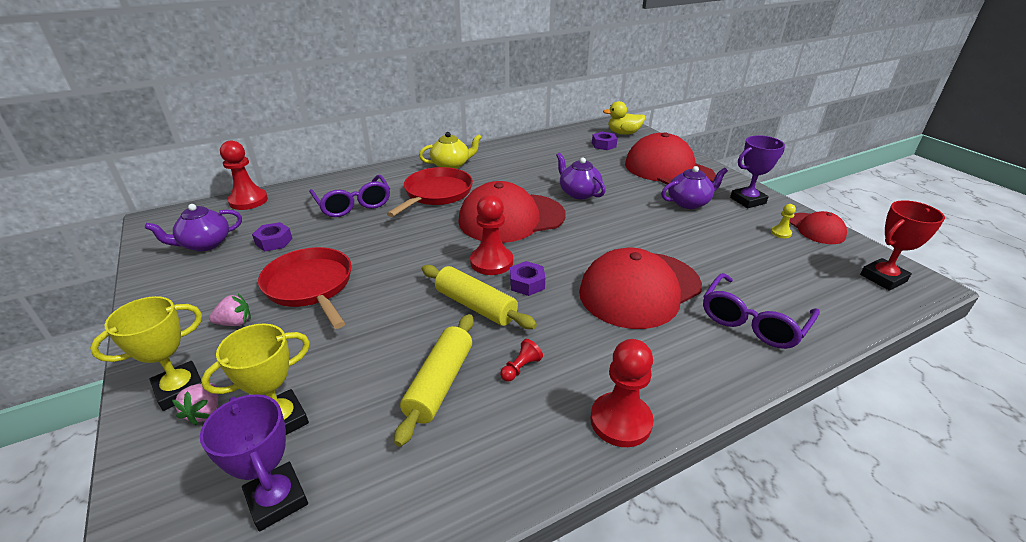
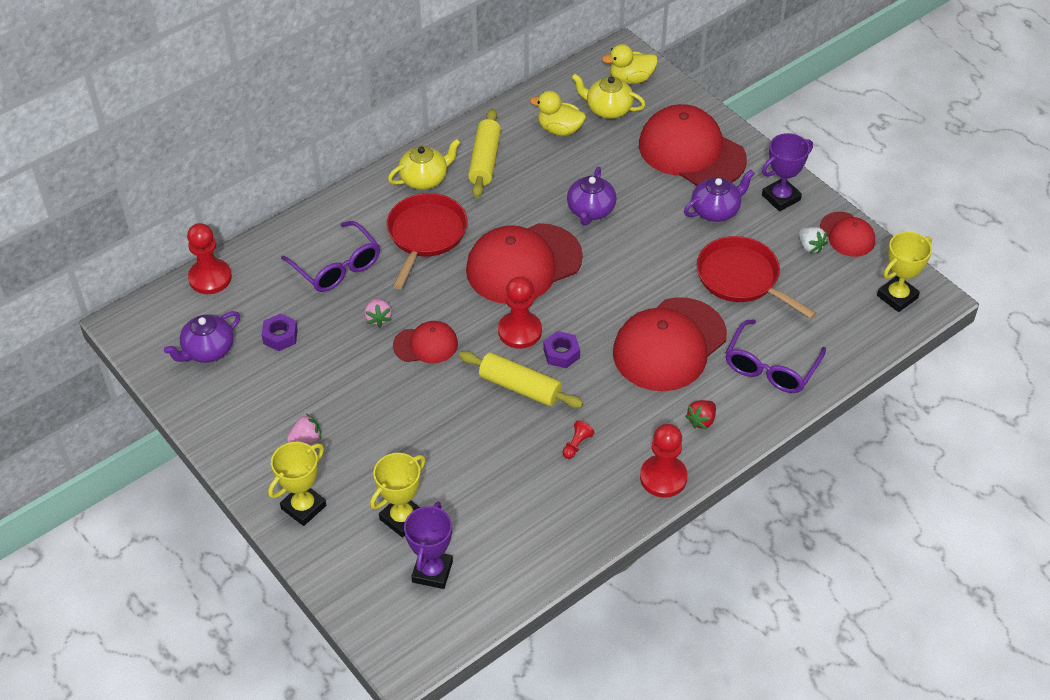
camera: 10 degrees left, 15 degrees up
(205, 412) = (337, 521): pink strawberry -> pink strawberry (378, 318)
(277, 499) = (432, 571): purple trophy -> purple trophy turned 60 degrees clockwise
(310, 286) = (353, 388): red pan -> red pan (741, 278)
(399, 262) = (426, 344): none -> red cap
(439, 383) = (514, 469): yellow rolling pin -> yellow rolling pin (485, 160)
(564, 151) = (559, 129): none -> yellow duck
(579, 193) = (590, 210): purple teapot -> purple teapot turned 120 degrees counterclockwise
(604, 145) = (608, 109): purple nut -> yellow teapot
(673, 363) = (701, 420): none -> red strawberry
(781, 233) = (810, 246): yellow pawn -> white strawberry
(883, 278) = (897, 297): red trophy -> yellow trophy

